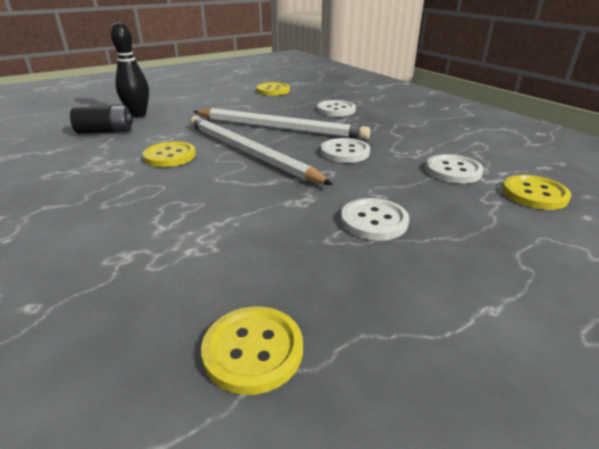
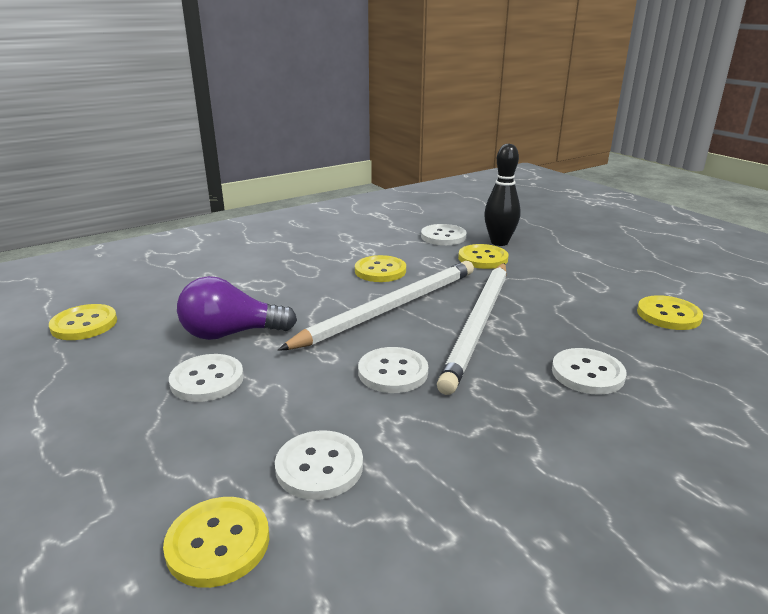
camera: 90 degrees right, 5 degrees down
(105, 131) = (443, 236): black battery -> white button
(167, 121) = (483, 258): none -> yellow button
(288, 219) = (231, 334): none -> purple light bulb

